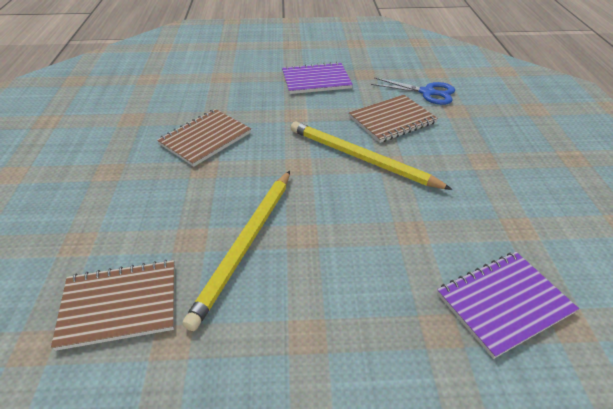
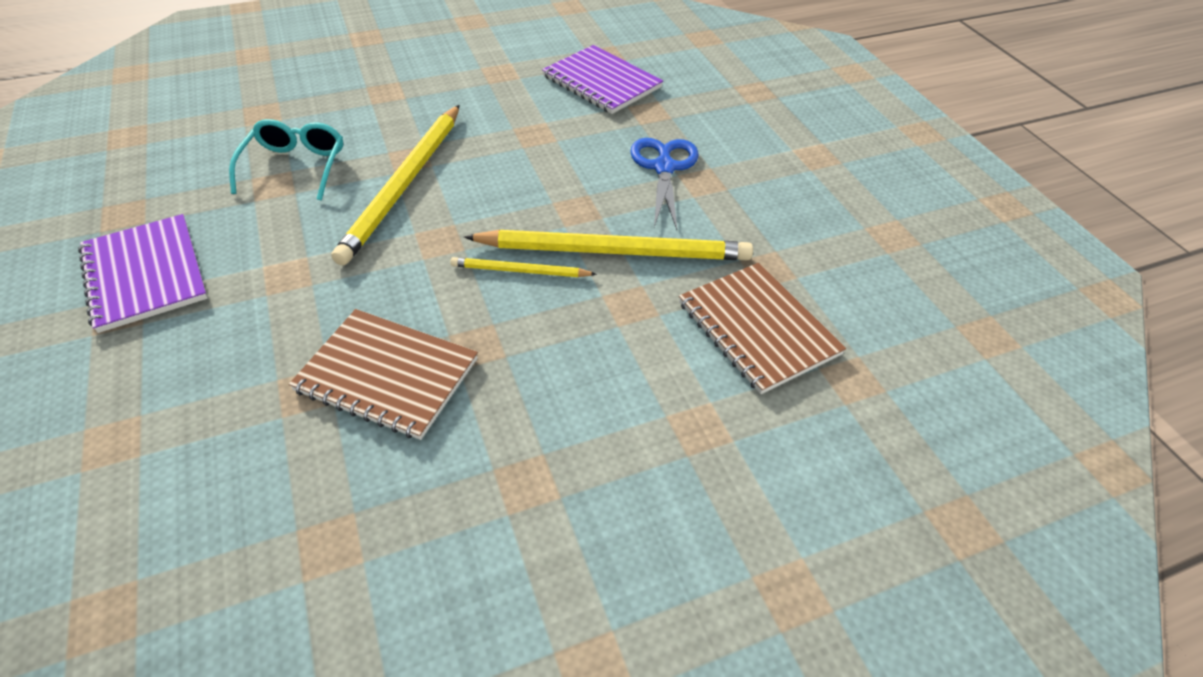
camera: 110 degrees left, 5 degrees up
(252, 194) = (520, 271): none -> yellow pencil
(392, 120) = (295, 167): brown notebook -> turquoise glasses
(427, 92) = (204, 140): blue scissors -> blue scissors (664, 168)

